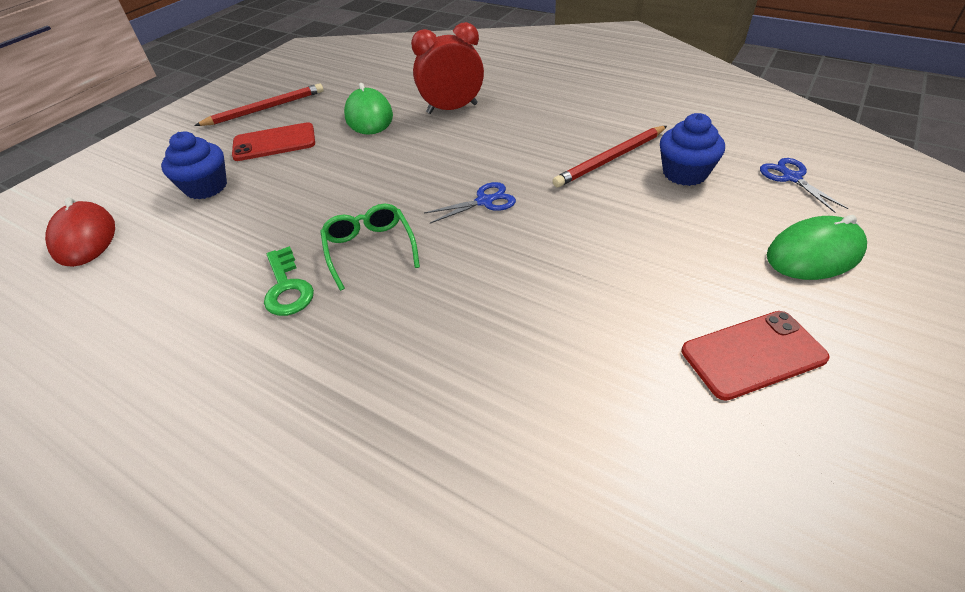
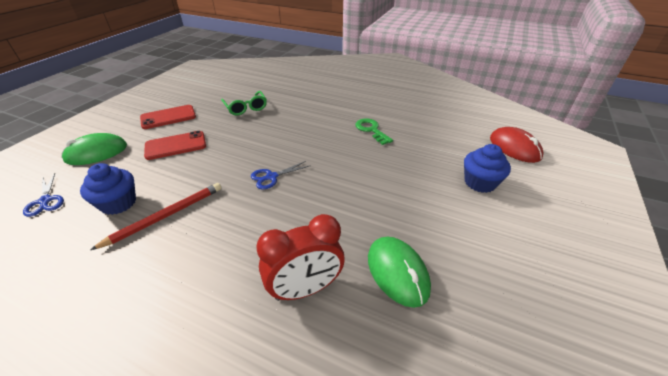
camera: 170 degrees right, 5 degrees down
(265, 108) = (534, 287): red pencil -> none
(274, 142) = (469, 230): red phone -> red phone (176, 145)
(370, 249) = (337, 147): green glasses -> green glasses (246, 108)

